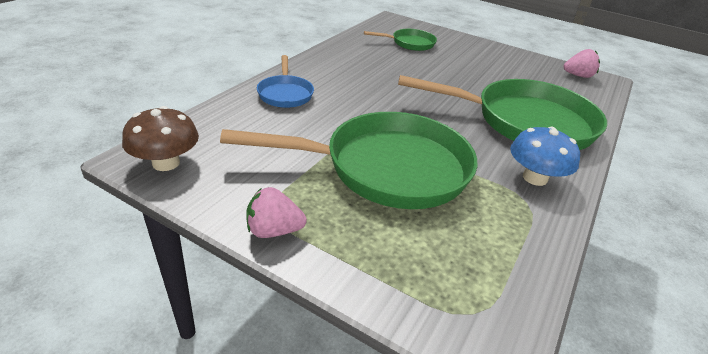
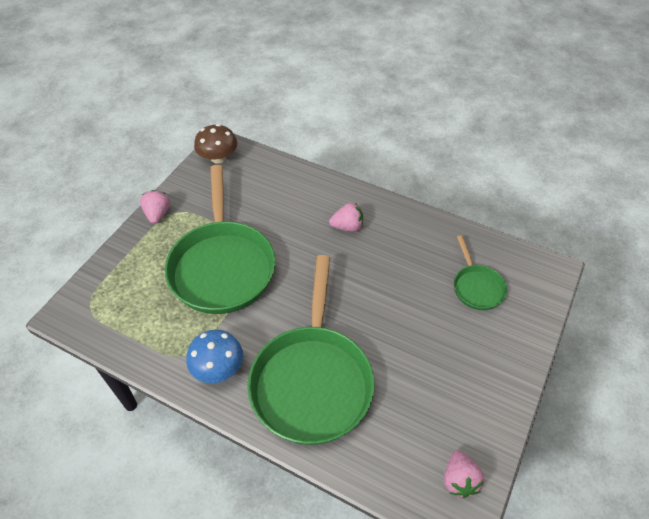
camera: 90 degrees right, 15 degrees up
(285, 94) = (320, 197): blue pan -> none
(334, 84) = (347, 227): none -> pink strawberry

